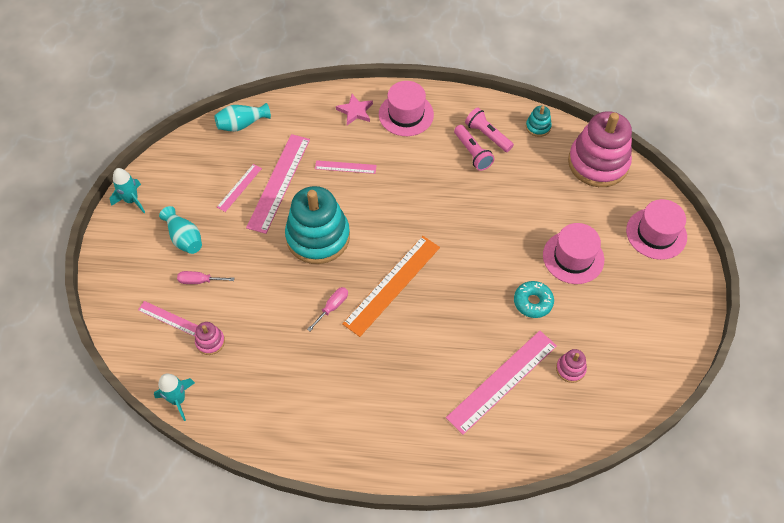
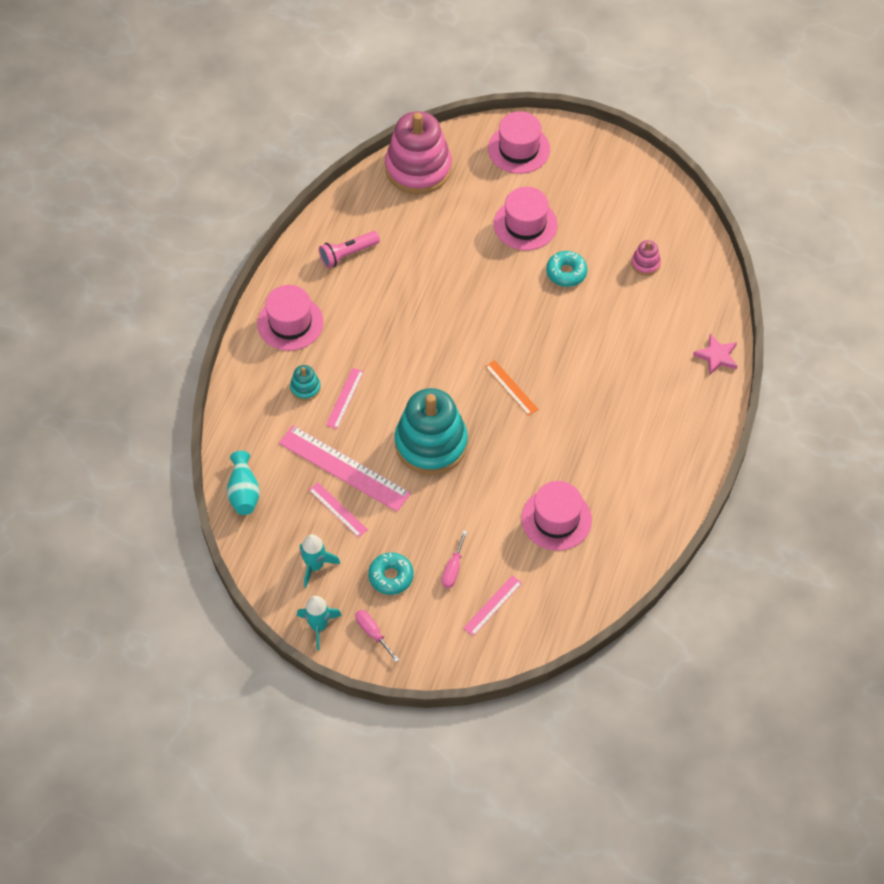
camera: 75 degrees left, 0 degrees up
(178, 399) = (592, 609): turquoise rocket -> turquoise rocket (315, 566)
(184, 238) = (391, 576): turquoise vase -> turquoise donut
(210, 342) = (532, 569): pink stacking toy -> none
(264, 350) = (556, 519): none -> pink hat
(332, 307) = (522, 447): pink screwdriver -> pink screwdriver (372, 633)
(355, 111) = (267, 371): pink star -> pink star (716, 356)
(392, 284) = (511, 388): orange ruler -> orange ruler, size x0.51
(472, 153) = (367, 274): pink flashlight -> none
(502, 381) = (644, 321): pink ruler -> none
(538, 127) = (352, 205): turquoise stacking toy -> turquoise stacking toy (305, 388)

